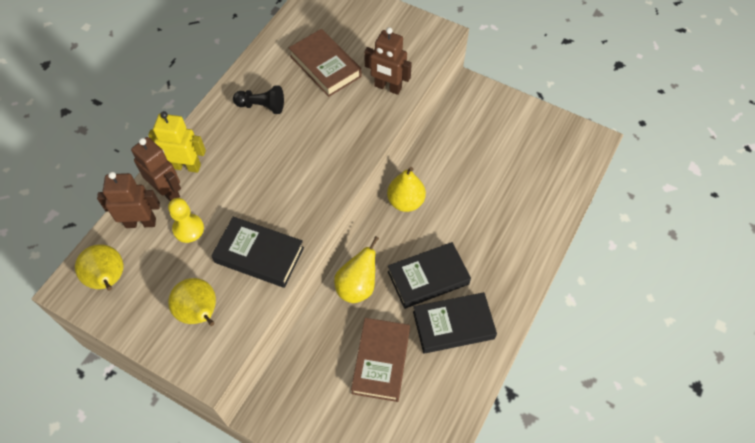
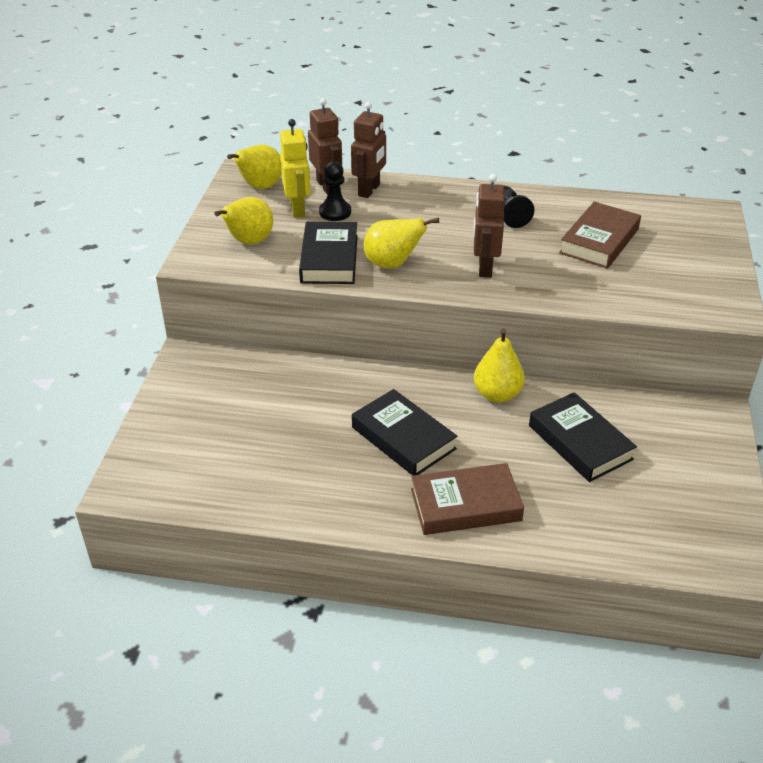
camera: 70 degrees right, 20 degrees down
(186, 166) = (404, 192): yellow robot -> yellow robot (298, 209)
(188, 229) = (335, 212): yellow pawn -> black pawn
(357, 286) = (361, 383): yellow pear -> yellow pear (392, 264)
(381, 361) = (277, 424): brown book -> brown book (465, 505)
(387, 87) = (609, 291): brown robot -> brown robot (484, 268)
(453, 325) = (350, 475): black book -> black book (580, 442)

